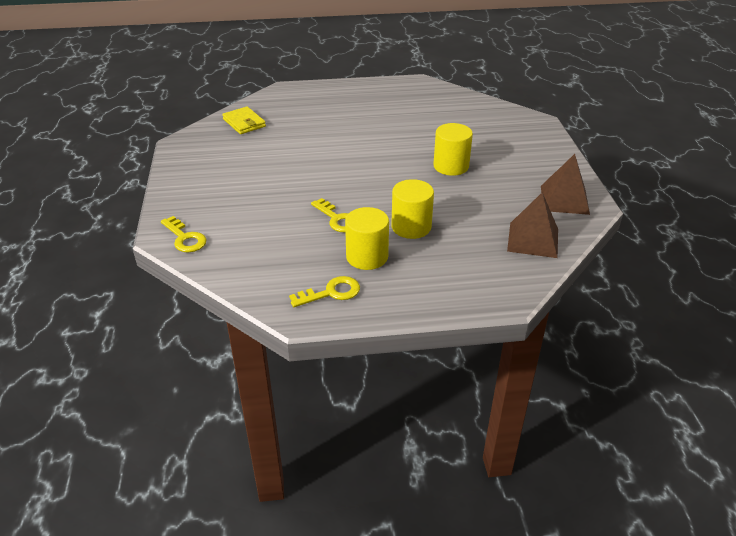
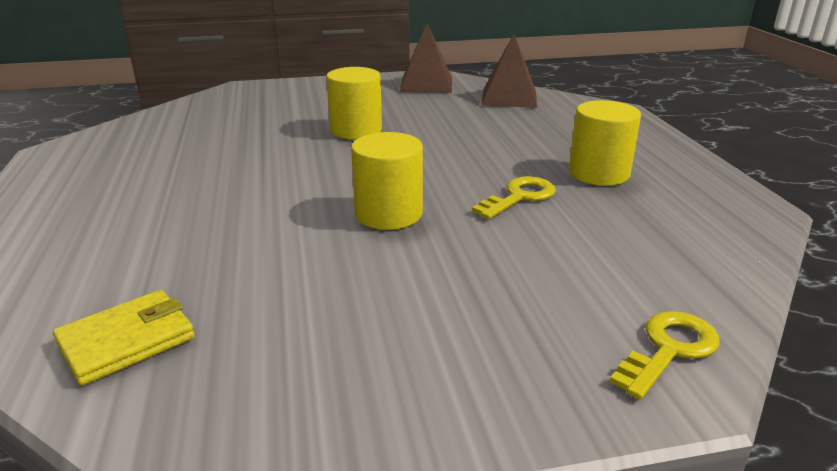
camera: 95 degrees left, 10 degrees down
(331, 293) = (693, 191): yellow key -> none
(411, 227) = (515, 150): yellow cylinder -> yellow cylinder (388, 214)

